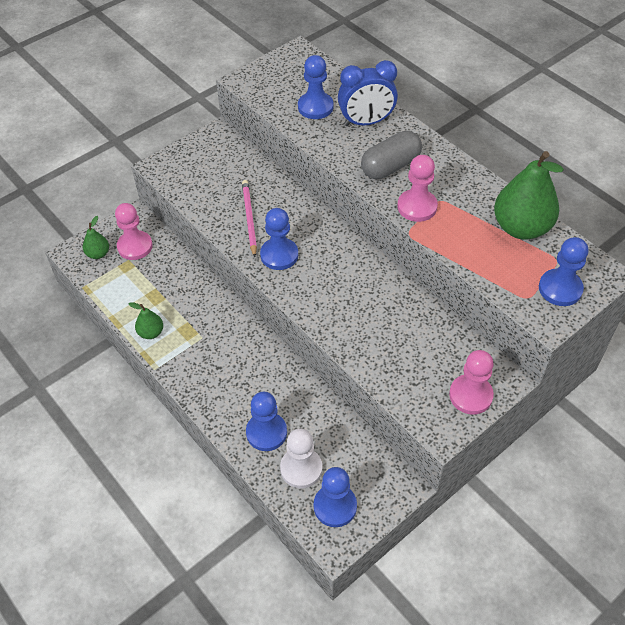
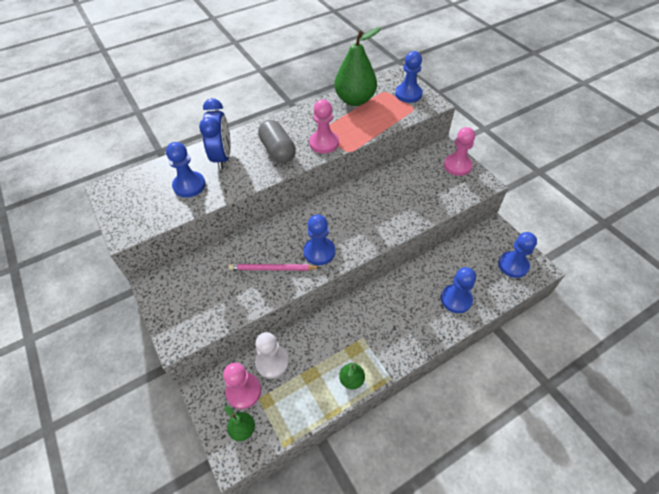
camera: 80 degrees left, 0 degrees up
(301, 468) = (485, 281): white pawn -> white pawn (272, 362)

